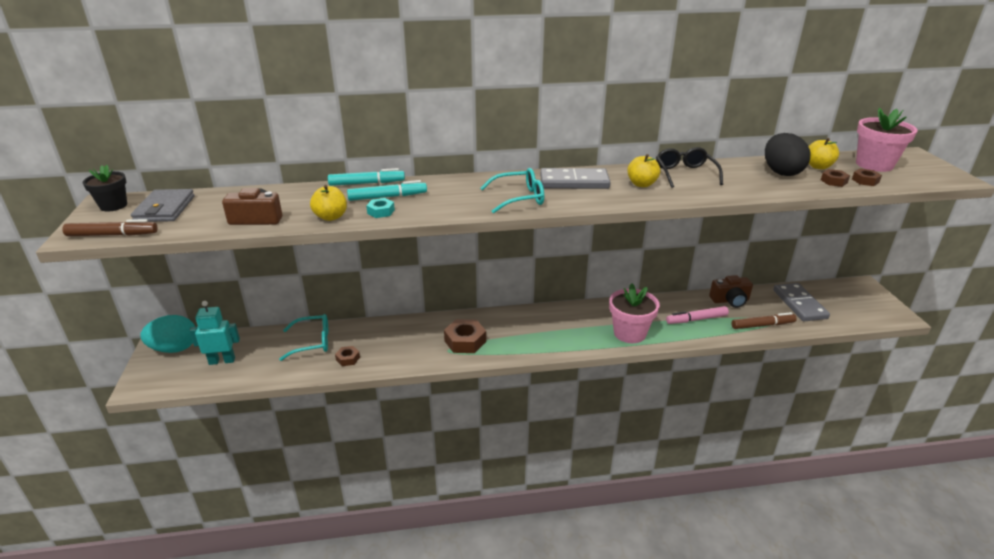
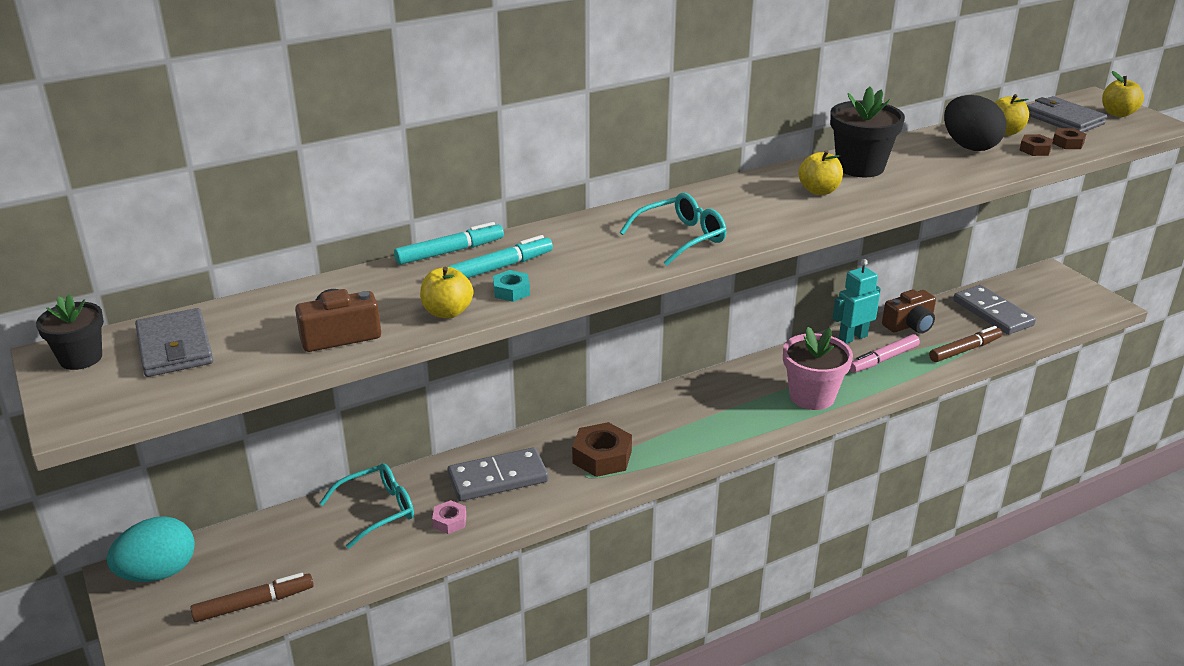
camera: 20 degrees left, 0 degrees up
(112, 235) = (135, 404): brown marker -> brown marker (254, 604)
(222, 361) = (253, 571): turquoise robot -> turquoise robot (852, 337)
(348, 359) = (449, 521): brown nut -> pink nut
(574, 182) = (733, 202): grey domino -> grey domino (498, 478)
(685, 174) = (860, 167): black glasses -> black flower pot
(874, 165) = (1064, 119): pink flower pot -> grey wallet
(924, 167) = (1118, 114): none -> yellow apple

